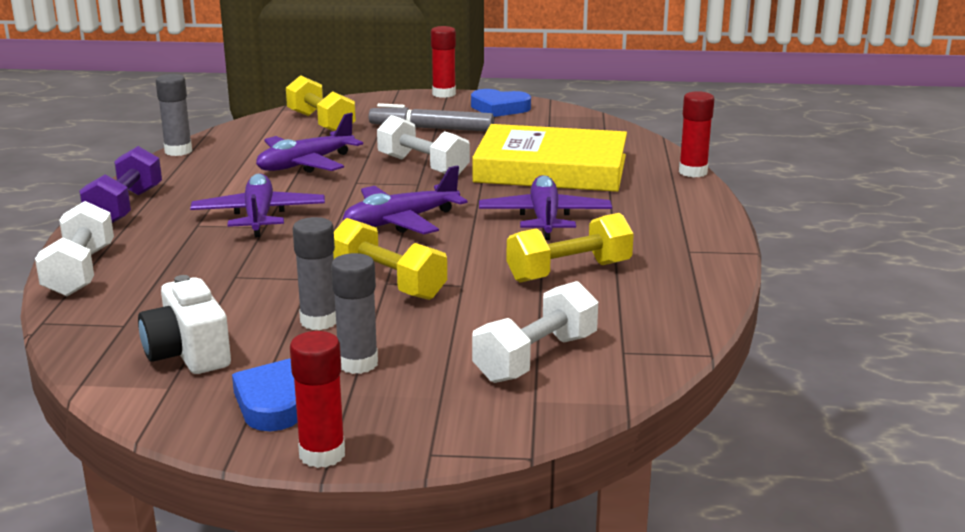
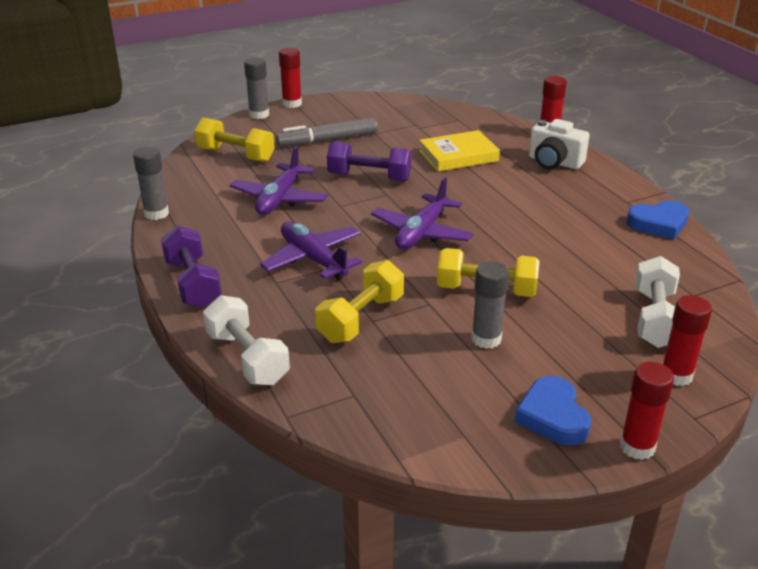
camera: 30 degrees left, 10 degrees up
(188, 354) = (438, 402): white camera -> white camera (554, 162)
(358, 363) = (559, 365): grey glue stick -> grey glue stick (259, 115)
(423, 166) = (369, 177): white dumbbell -> purple dumbbell
(473, 412) = (676, 375): none -> red glue stick
(499, 108) = (351, 108): blue heart -> blue heart (658, 223)
(545, 218) = (511, 201): purple plane -> none
(551, 169) = (458, 156): yellow book -> yellow book, size x0.60
(569, 272) = (583, 242): yellow dumbbell -> yellow dumbbell (361, 319)

